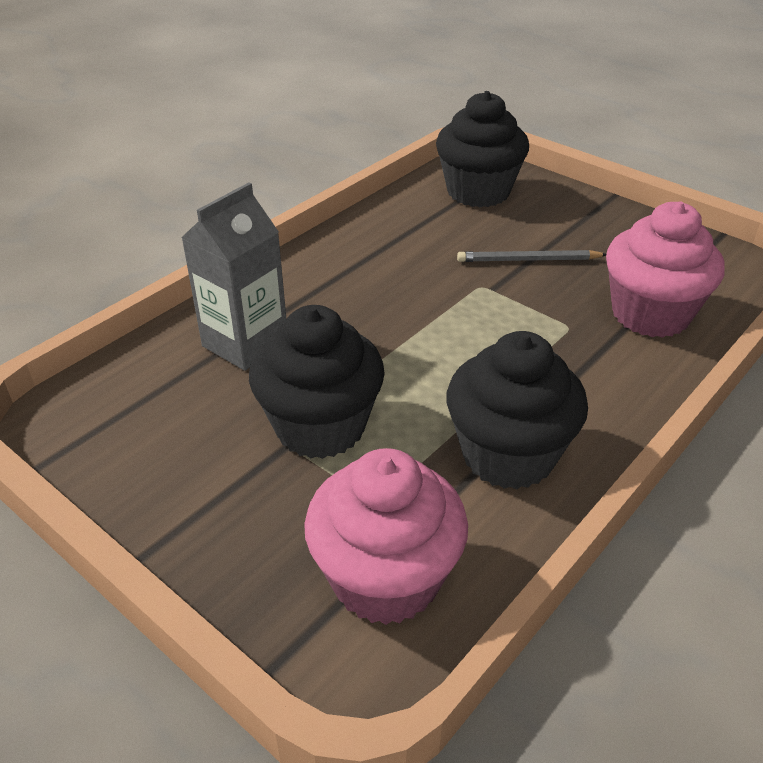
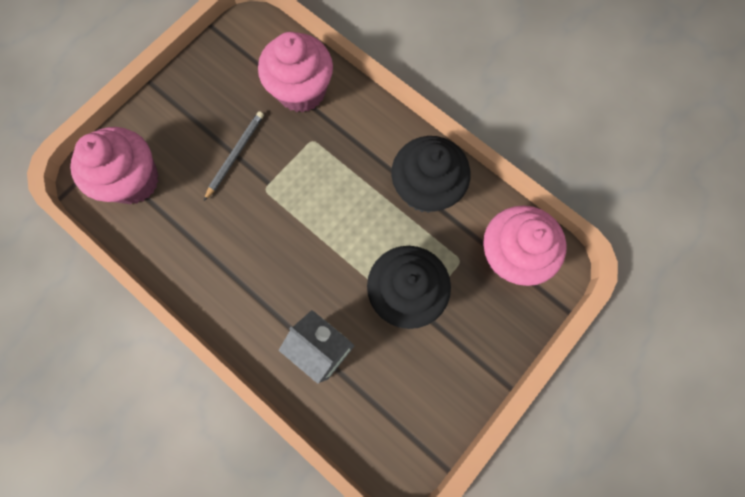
camera: 90 degrees left, 35 degrees up
(478, 192) = (134, 180): black cupcake -> pink cupcake
(528, 260) = (235, 155): grey pencil -> grey pencil turned 150 degrees counterclockwise

